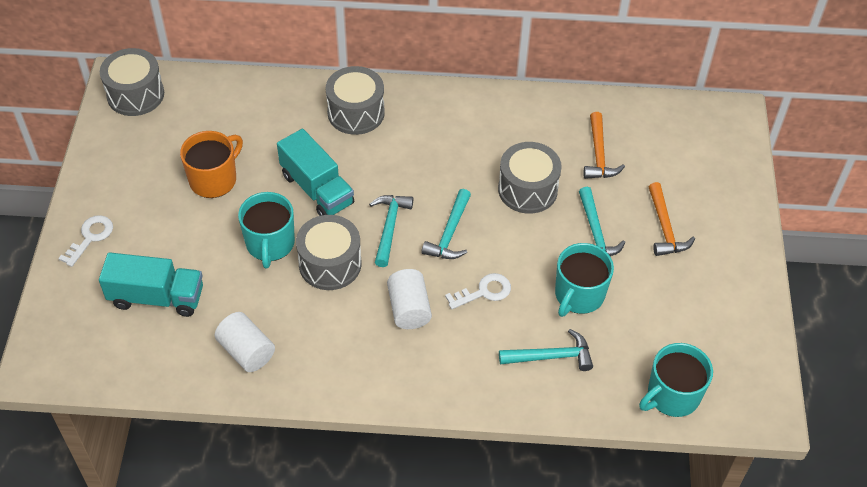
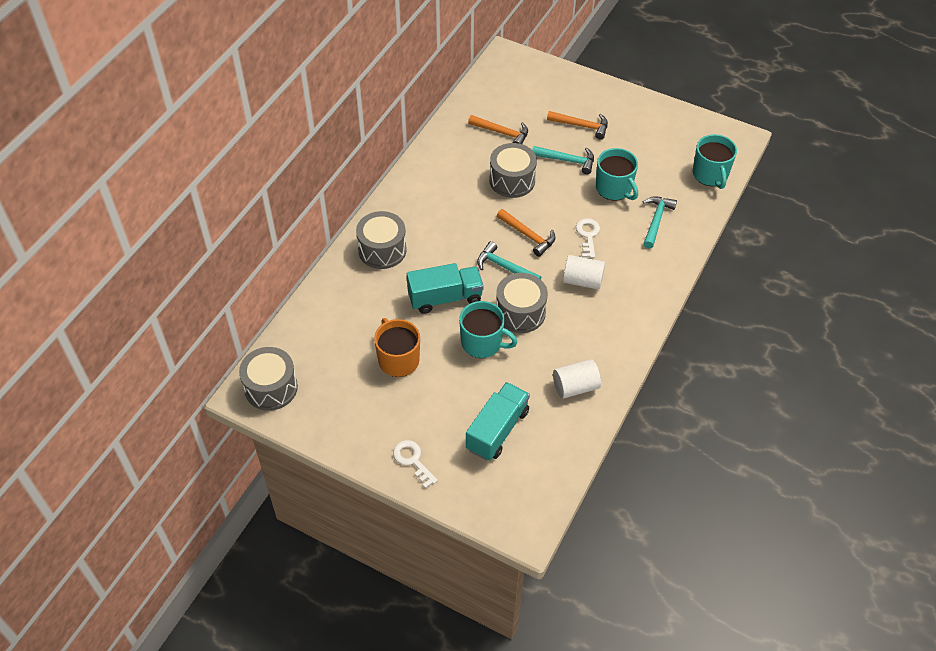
camera: 65 degrees left, 0 degrees up
(450, 233) = (528, 235): turquoise hammer -> orange hammer

